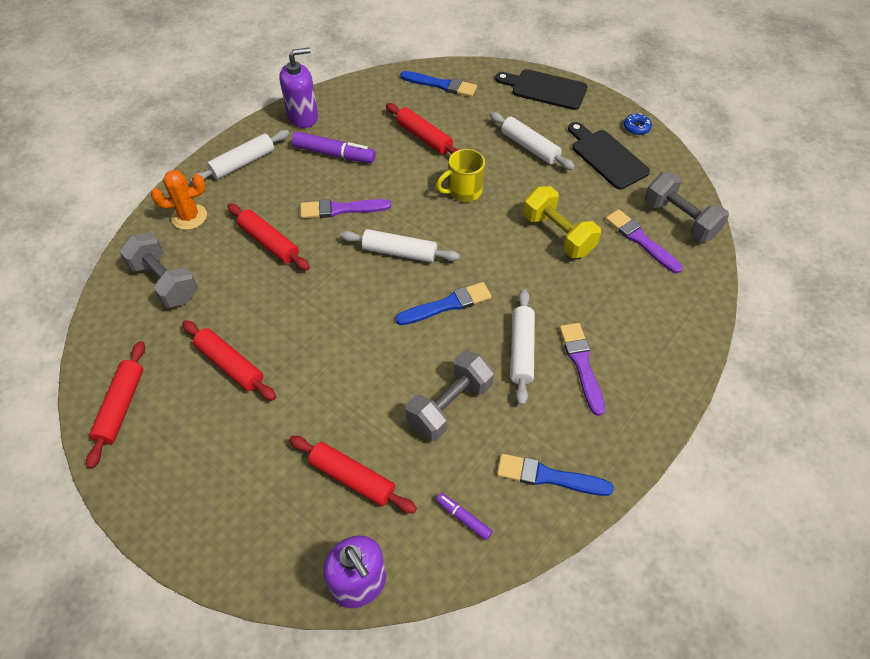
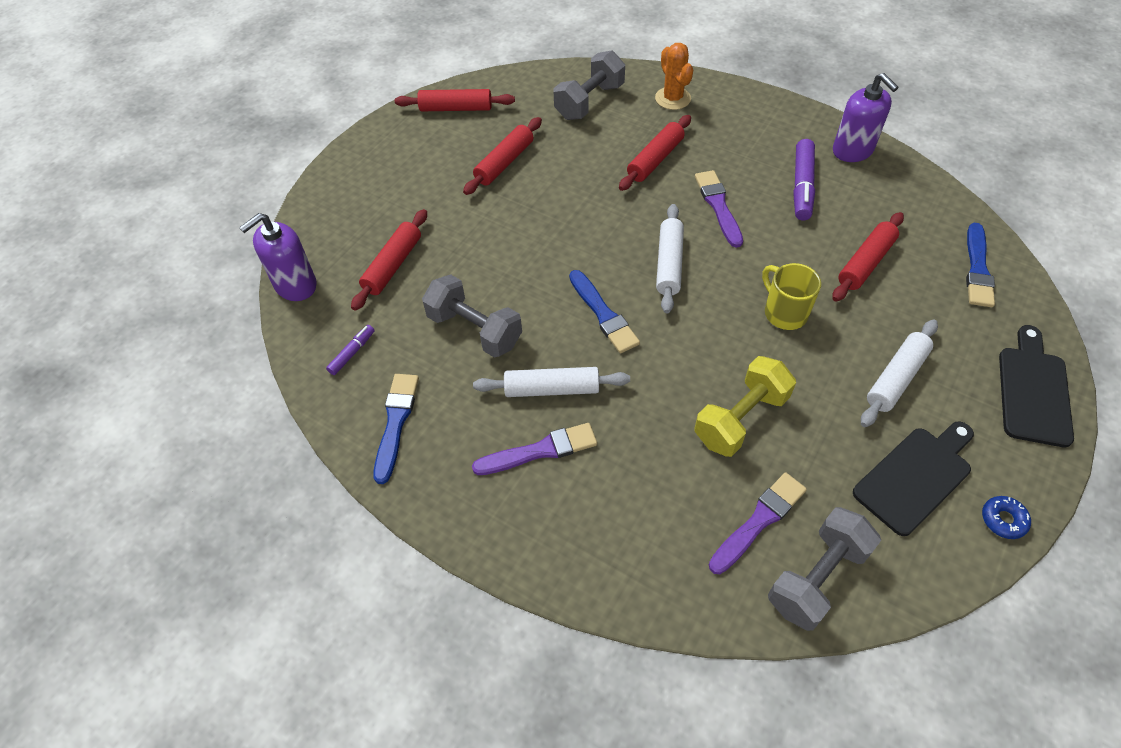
camera: 85 degrees right, 0 degrees up
(243, 163) = (760, 119): white rolling pin -> none

